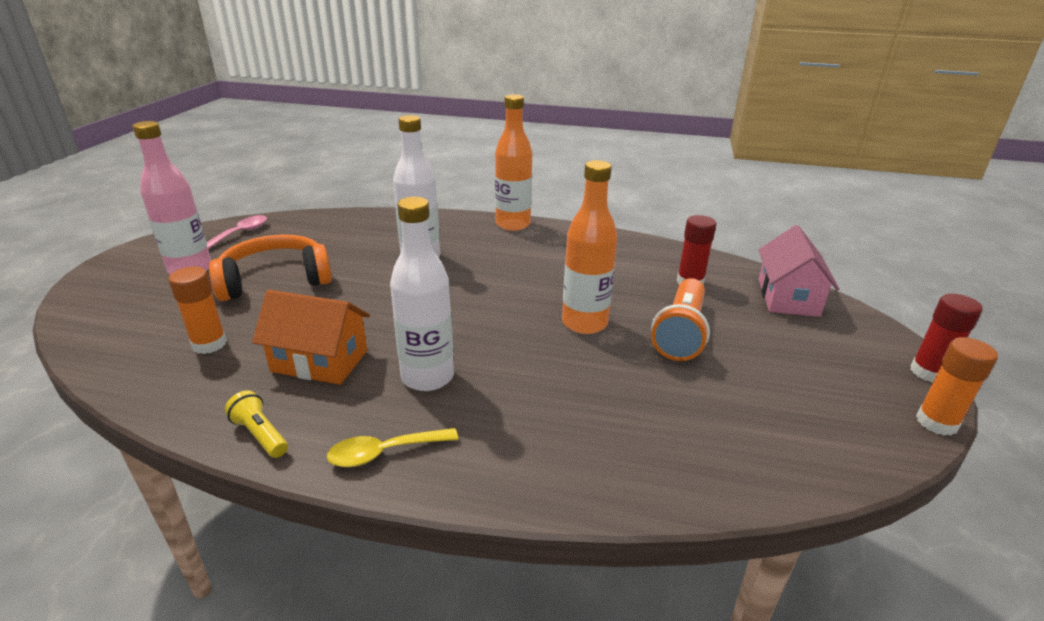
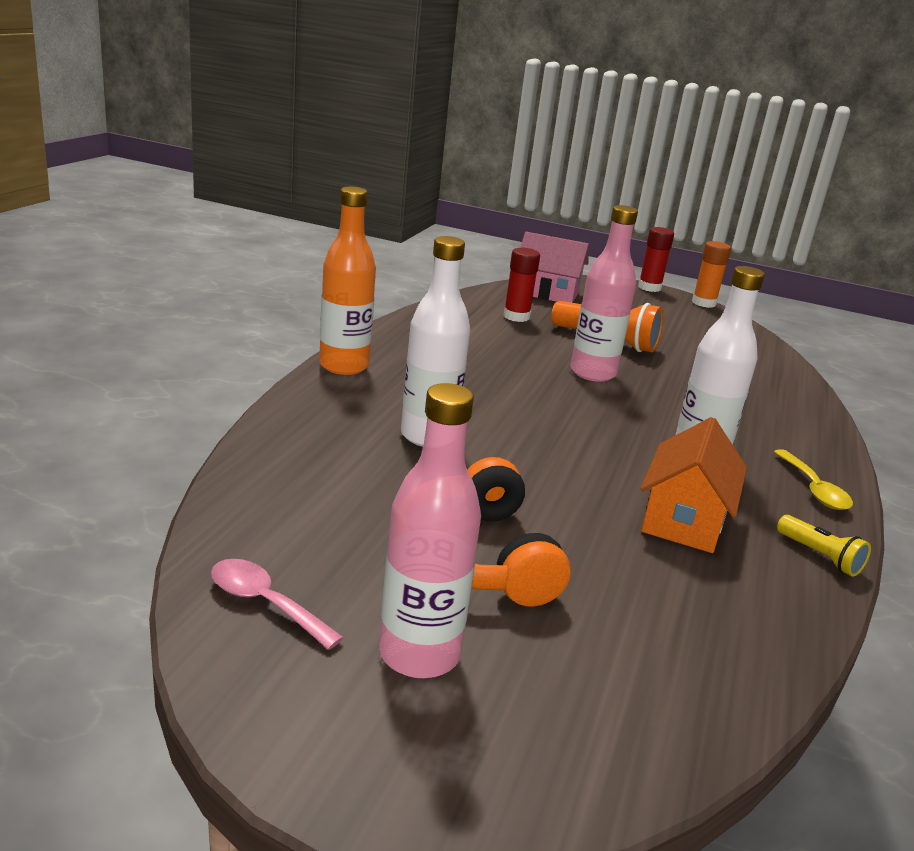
camera: 85 degrees left, 5 degrees down
(209, 344) = (662, 607): orange glue stick -> none
(260, 435) = (819, 556): yellow flashlight -> yellow flashlight turned 90 degrees counterclockwise
(584, 323) = (592, 373): orange bottle -> pink bottle

